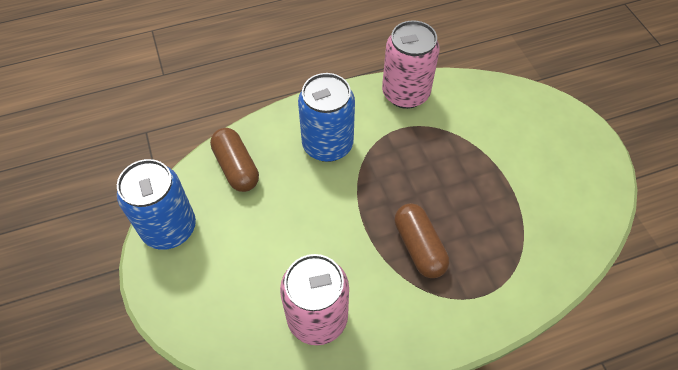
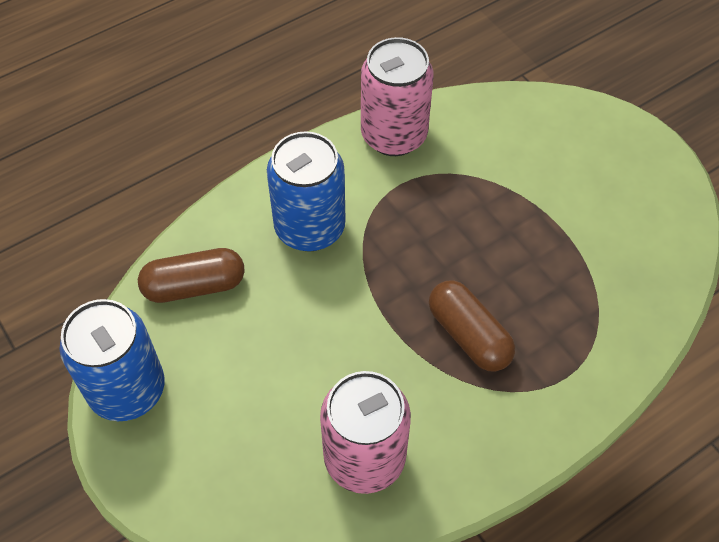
camera: 15 degrees left, 0 degrees up
(236, 167) = (194, 286): brown capsule -> brown capsule turned 60 degrees counterclockwise

